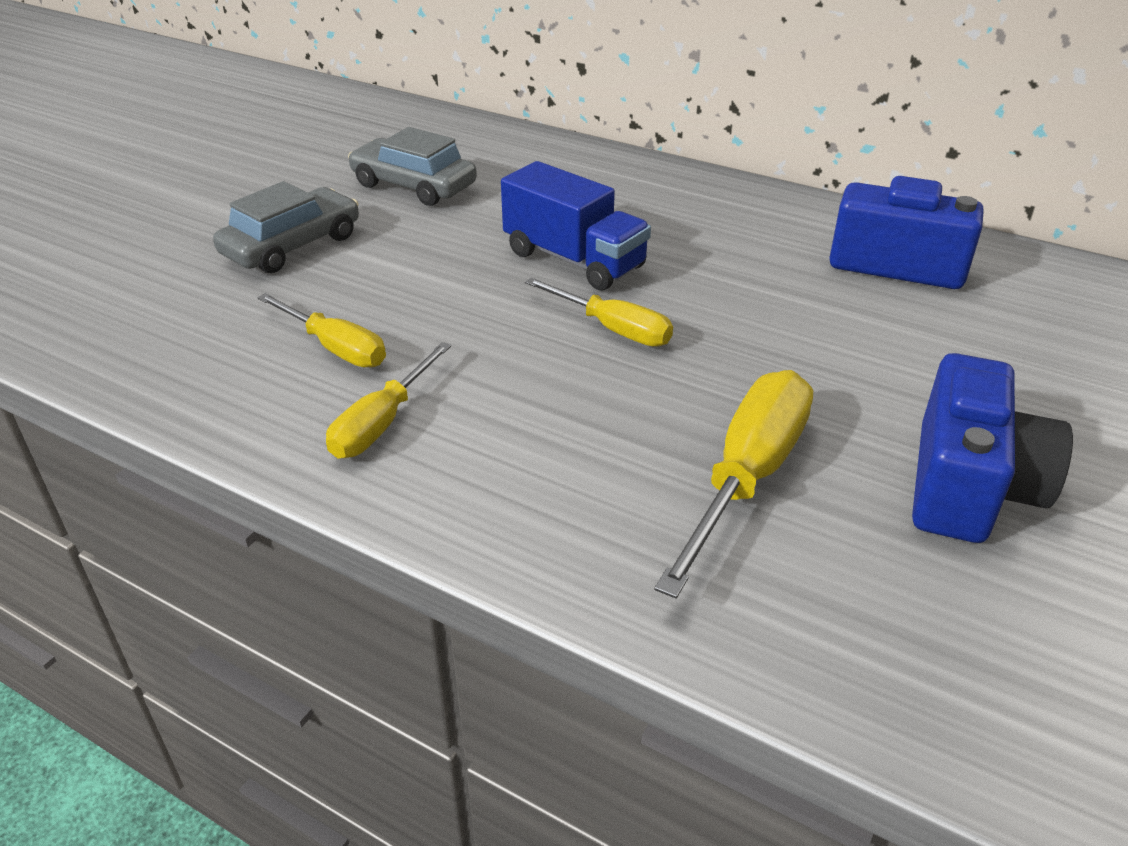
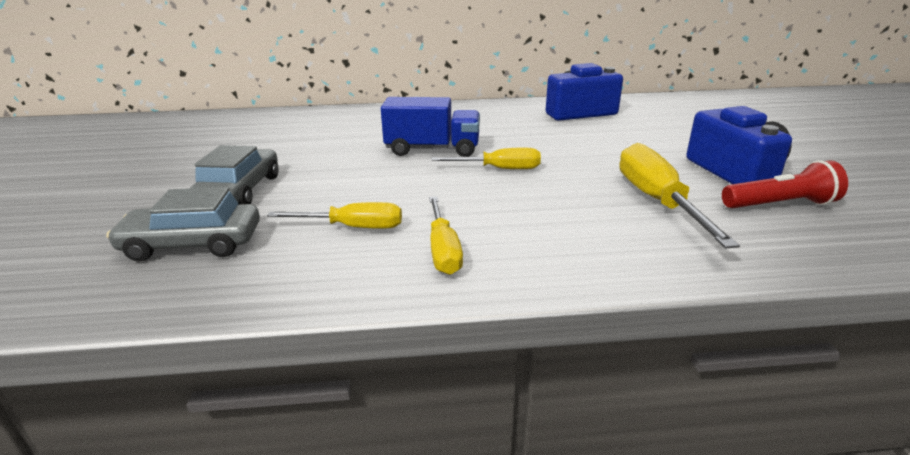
camera: 35 degrees left, 10 degrees down
(414, 185) = (283, 144): grey car -> grey car (192, 244)
(933, 574) = (780, 205): none -> red flashlight

